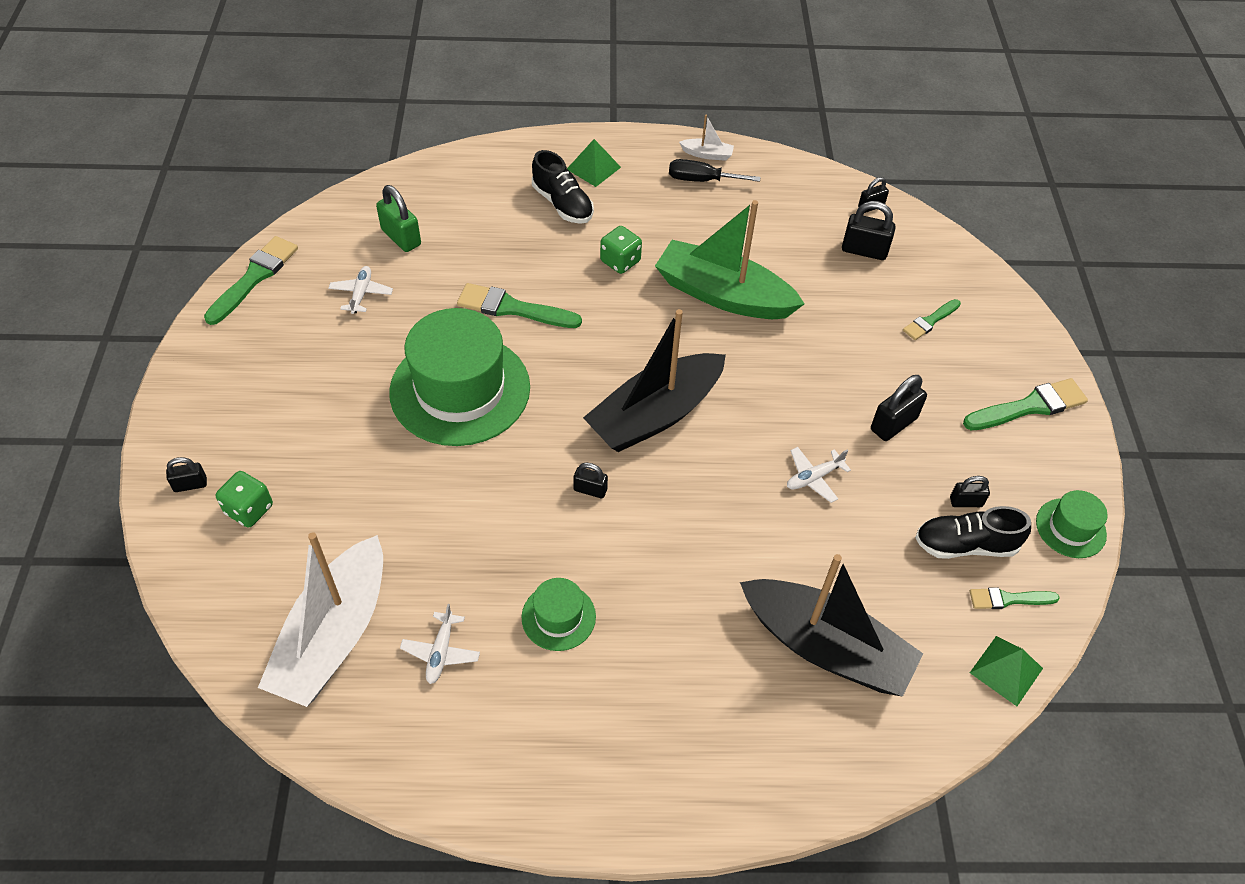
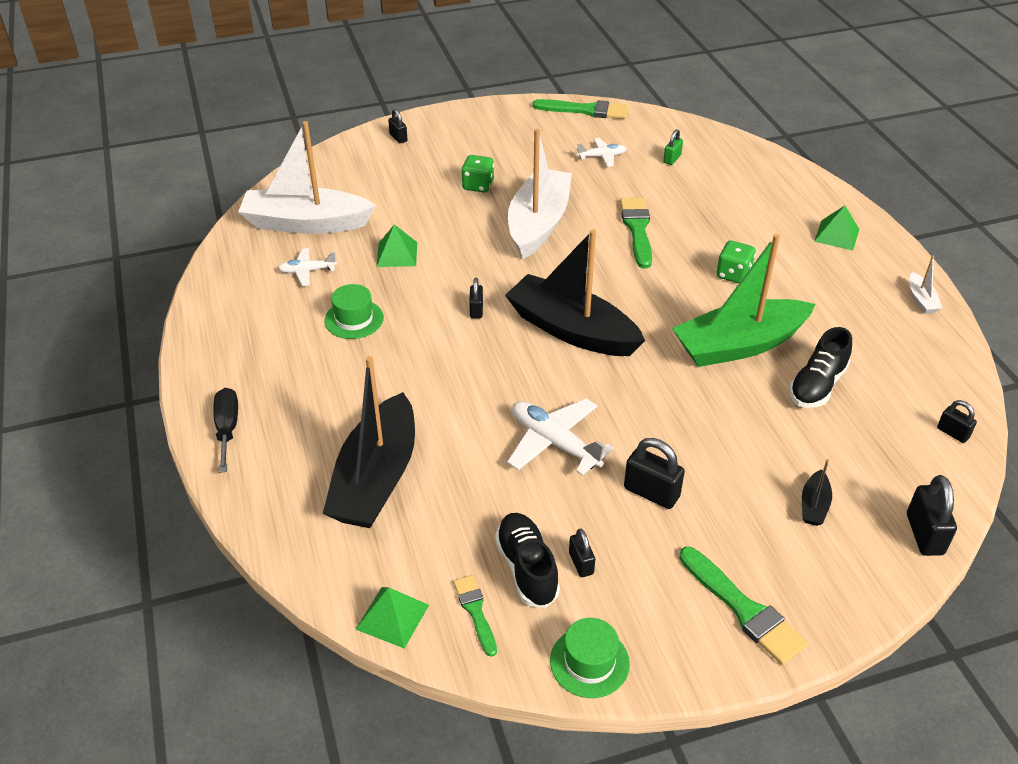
camera: 75 degrees right, 10 degrees down
(249, 509) = (389, 164): green dice -> green dice (478, 185)
(401, 237) = (672, 159): green padlock -> green padlock, size x0.60
(451, 544) = (397, 254): none -> green pyramid
(460, 389) = (538, 224): green hat -> white boat
(562, 204) = (776, 228): black shoe -> black shoe (817, 385)
(701, 180) = (881, 303): black screwdriver -> black screwdriver (227, 429)
(723, 295) = (739, 345): green boat -> green boat turned 120 degrees counterclockwise
(814, 477) = (554, 443): white plane -> white plane, size x1.71
(864, 250) = (879, 437): black padlock -> black padlock (924, 534)
(930, 321) = (814, 505): green brush -> black boat

